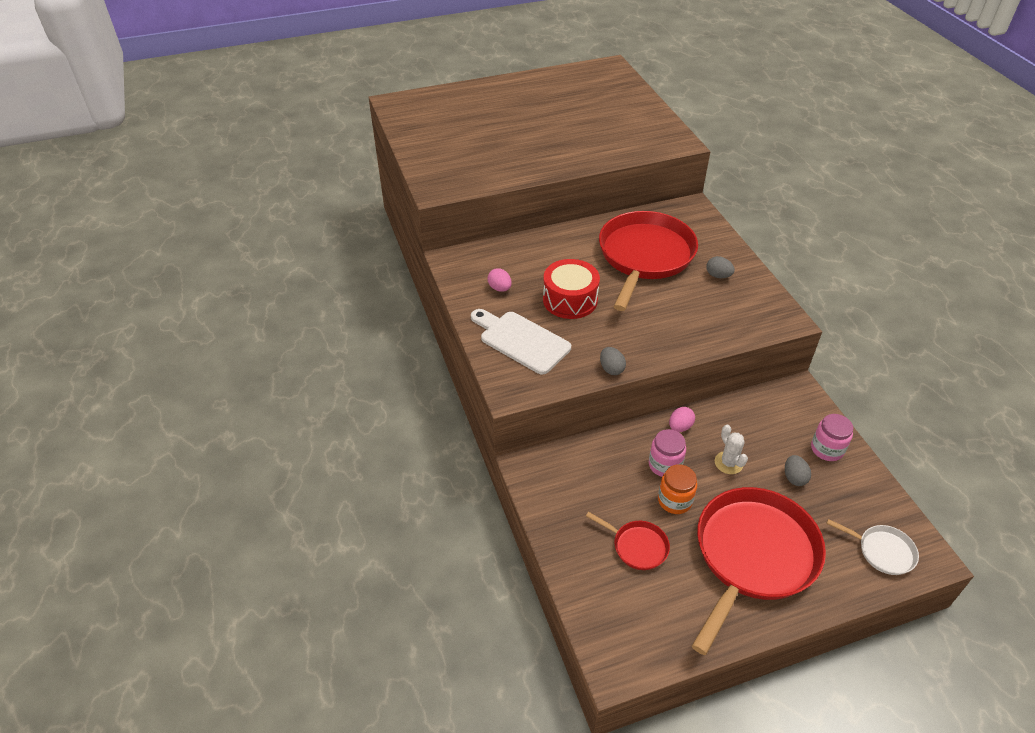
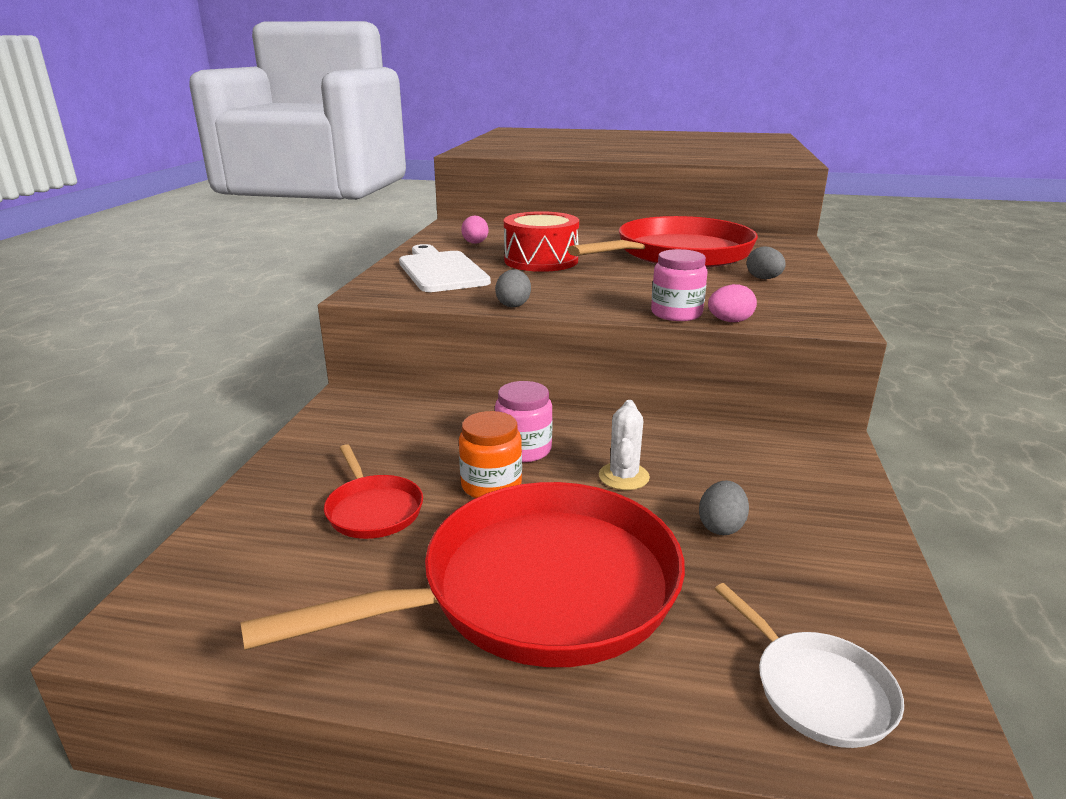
camera: 30 degrees right, 20 degrees down
(680, 427) = (591, 424): pink egg -> pink egg (729, 321)
(827, 449) = (820, 515): pink jar -> pink jar (676, 313)

